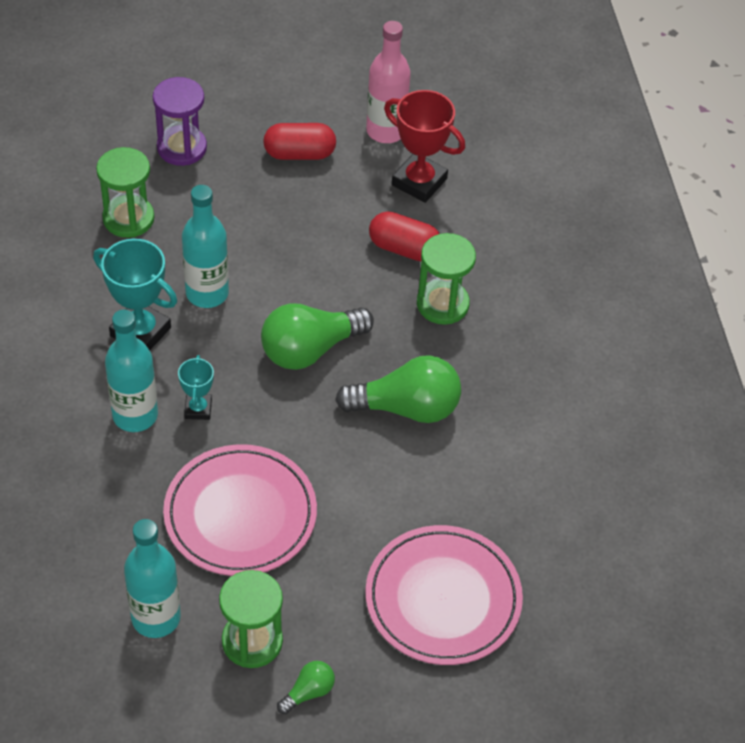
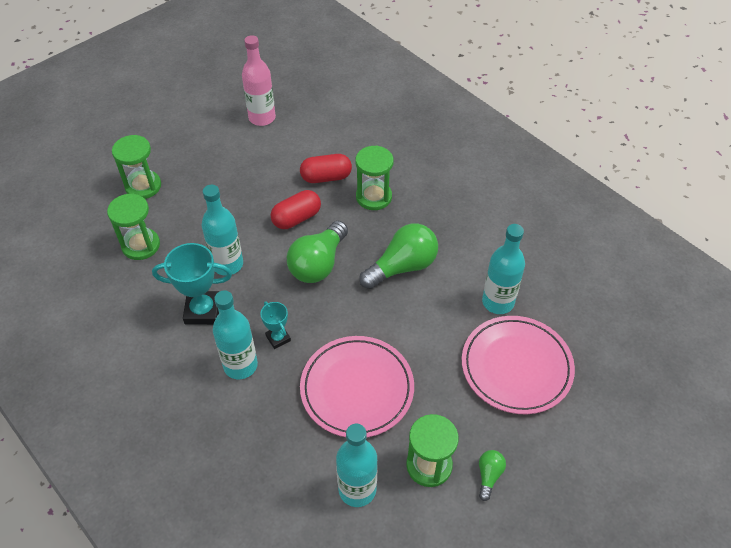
camera: 30 degrees left, 0 degrees up
(182, 148) = (143, 186): purple hourglass -> green hourglass
(299, 154) = (220, 154): red capsule -> red capsule (296, 218)
(419, 182) = (304, 136): red trophy -> none
(486, 514) = (498, 302): none -> turquoise bottle

